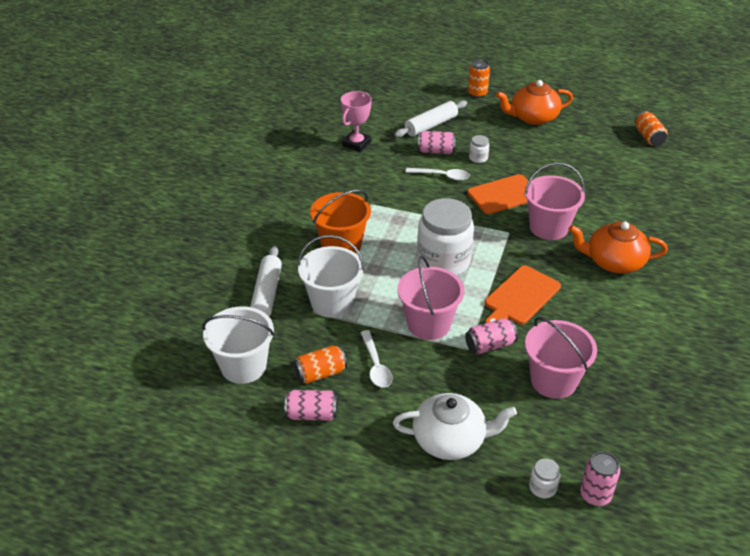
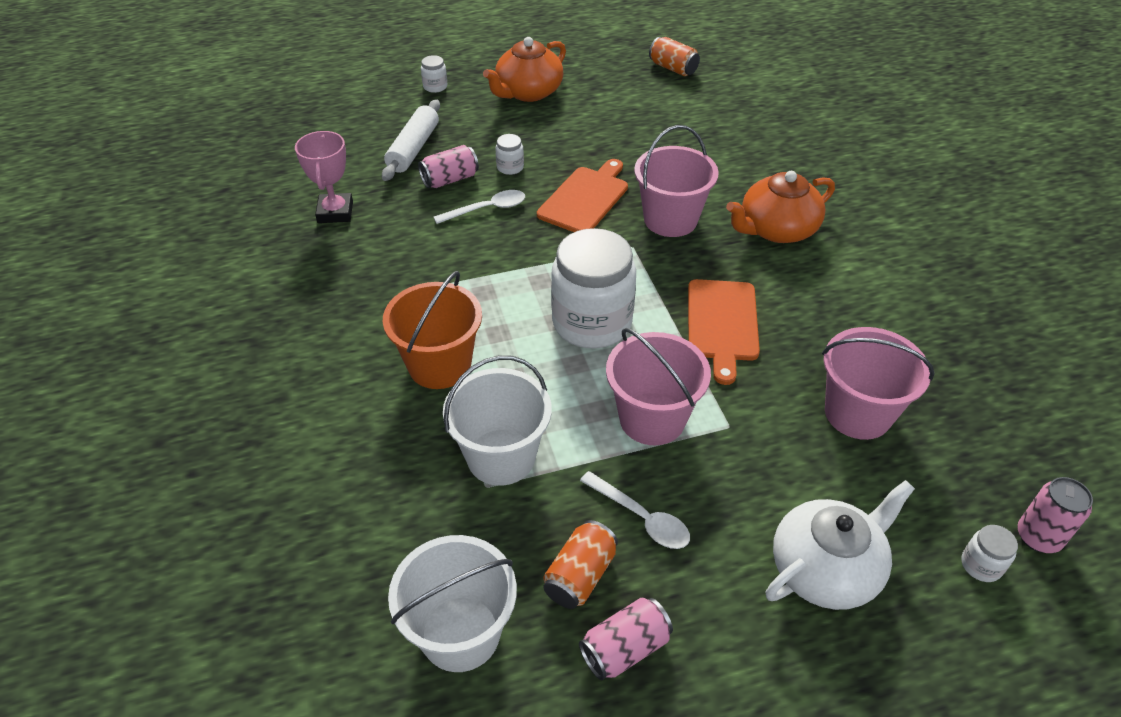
camera: 35 degrees left, 5 degrees up
(266, 293) = (395, 494): white rolling pin -> none
(477, 93) = (435, 87): orange can -> white jar
(490, 345) = (748, 407): pink can -> none

